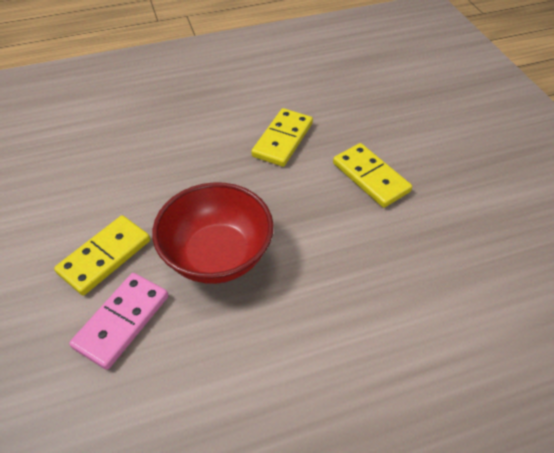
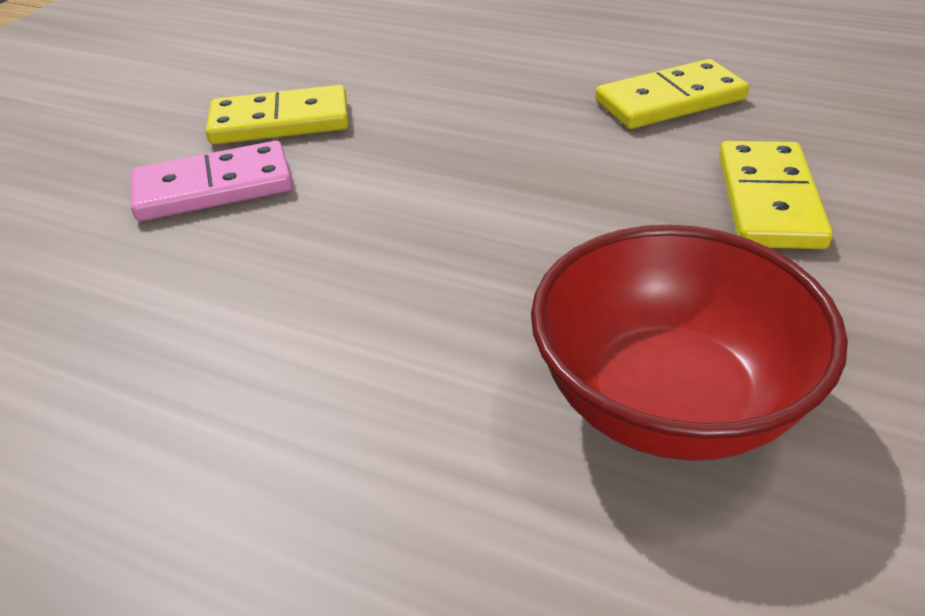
camera: 45 degrees right, 10 degrees down
(217, 255) = (404, 181): red bowl -> red bowl (668, 402)

